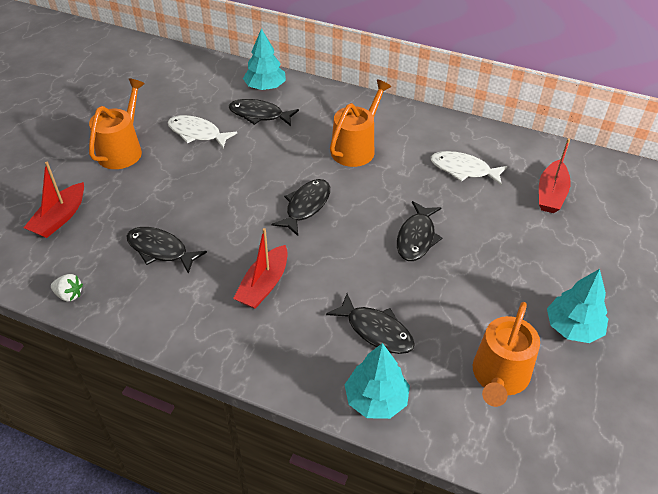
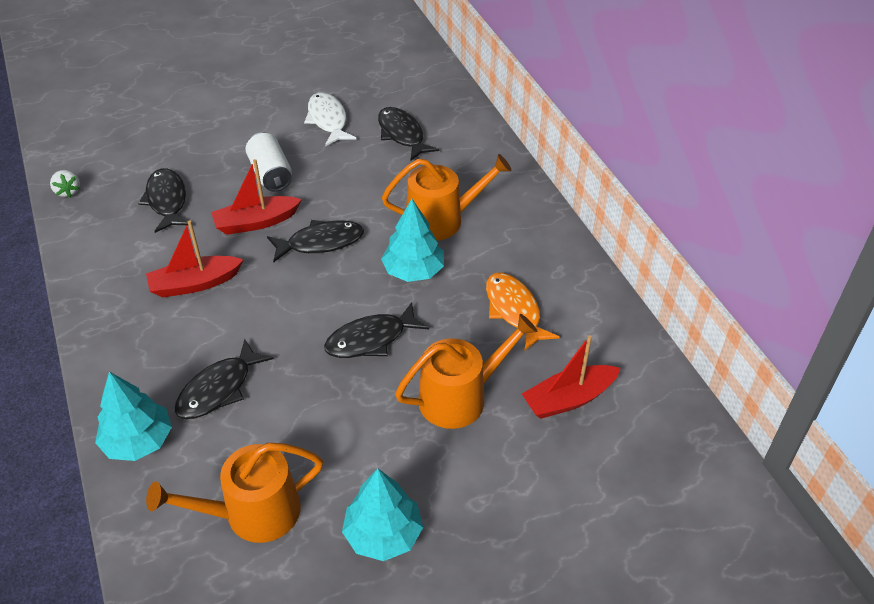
camera: 45 degrees right, 0 degrees up
(60, 218) = (140, 128): red boat -> red boat (256, 222)
(122, 150) = (253, 99): orange watering can -> orange watering can (460, 397)
(209, 188) = (270, 174): none -> white can
(265, 87) = (445, 111): turquoise tree -> turquoise tree (413, 271)
(376, 331) = (219, 389): black fish -> black fish turned 45 degrees clockwise
(463, 170) = (514, 310): white fish -> orange fish

